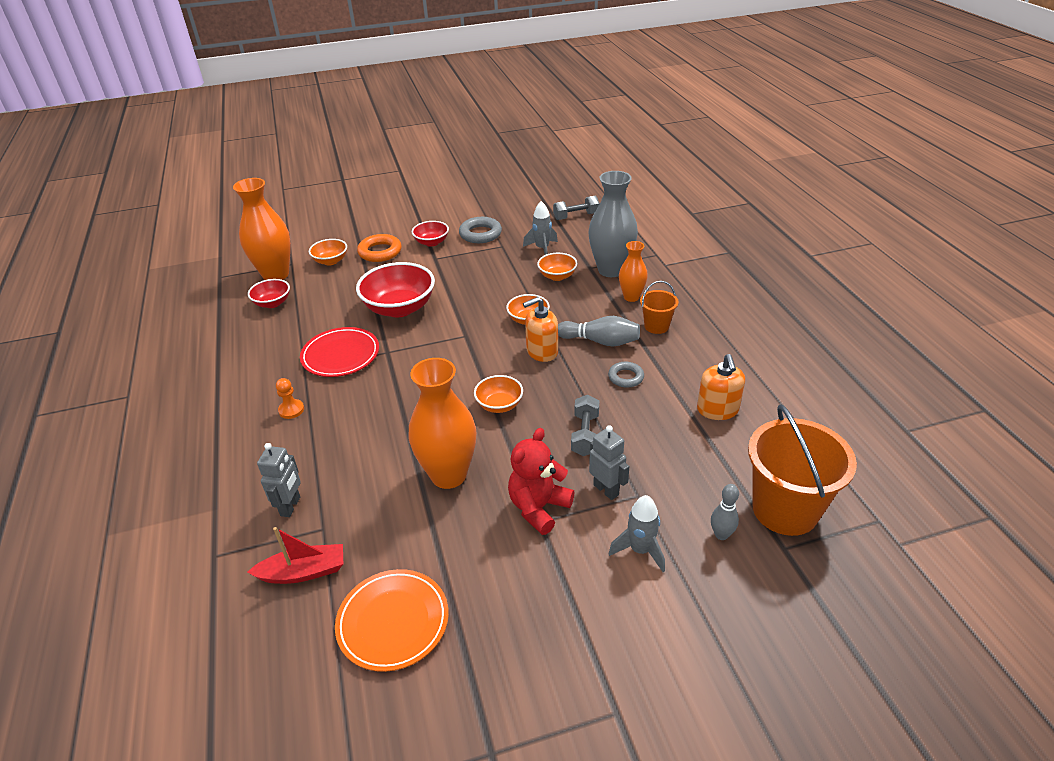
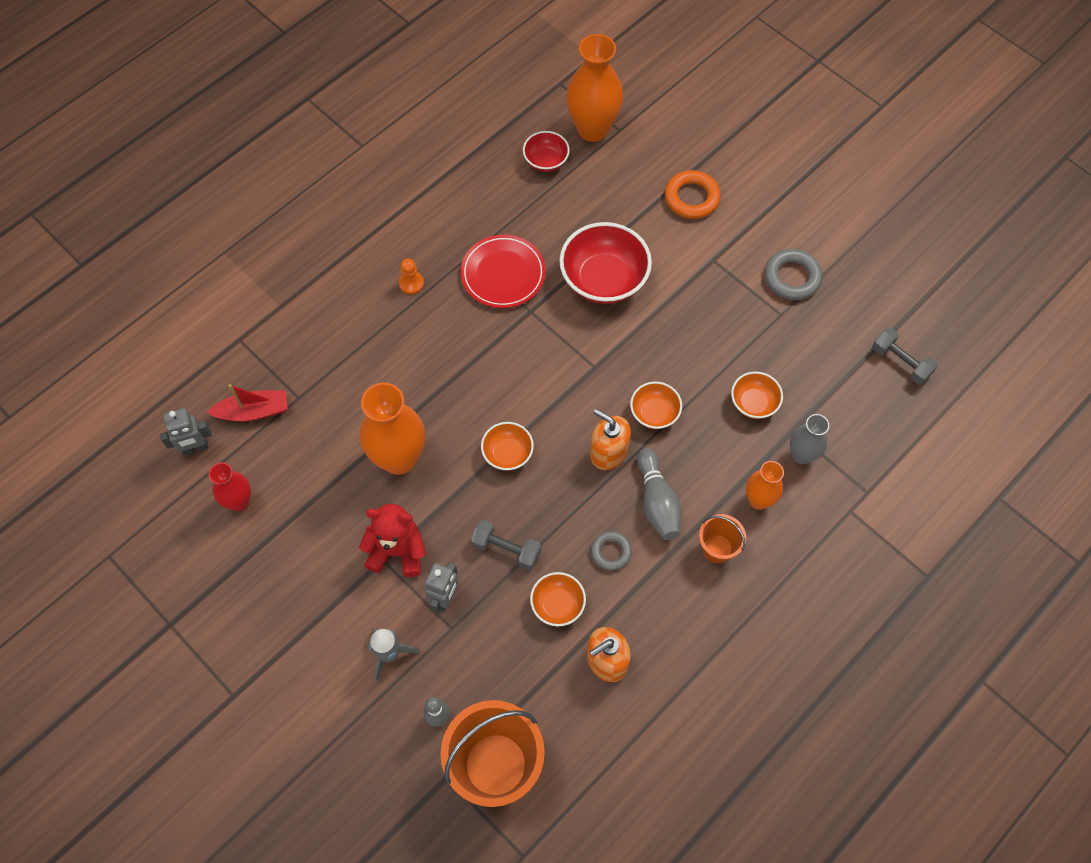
camera: 60 degrees right, 25 degrees up
(291, 506) = (308, 359): grey robot -> grey robot (195, 448)
(304, 572) = (253, 411): red boat -> red boat turned 60 degrees counterclockwise
(331, 261) = (646, 162): orange bowl -> orange bowl (557, 604)
(393, 622) = (239, 501): orange plate -> red vase
(431, 242) = (742, 237): red bowl -> none
(542, 249) = (801, 360): grey rocket -> none
(585, 434) = (506, 549): grey dumbbell -> grey dumbbell turned 45 degrees clockwise
(611, 270) = (801, 455): grey vase -> grey vase, size x0.57

